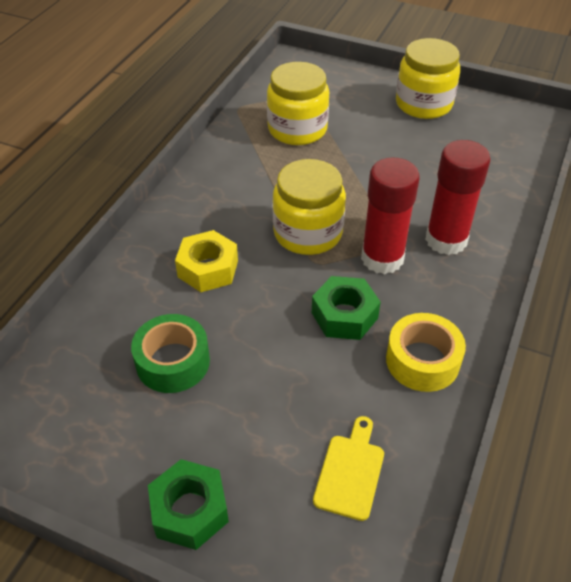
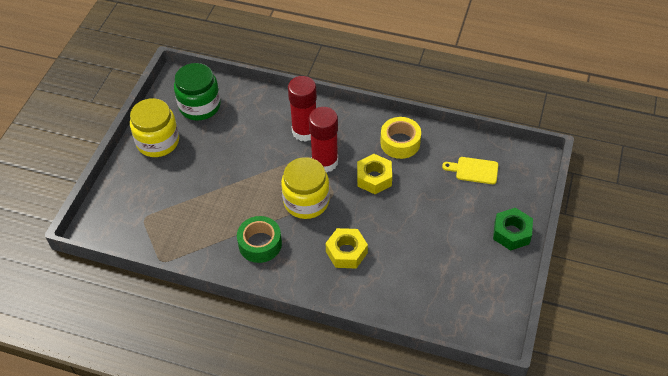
camera: 95 degrees left, 5 degrees up
(173, 362) = (424, 257): green tape -> green tape (260, 244)
(297, 129) = (191, 217): yellow jar -> none
(344, 315) = (374, 178): green nut -> yellow nut
(490, 138) = (200, 106): none -> green jar

